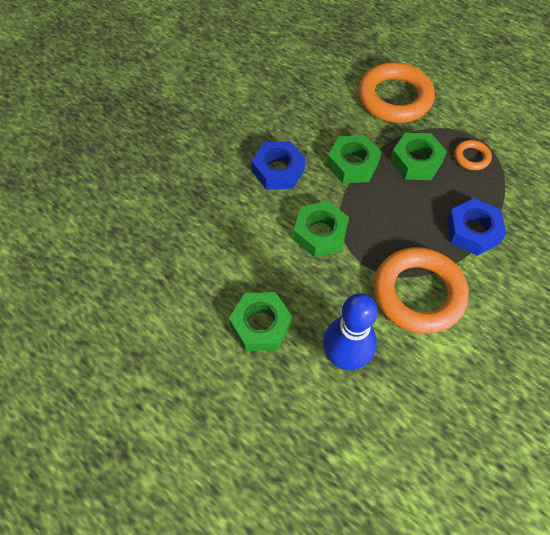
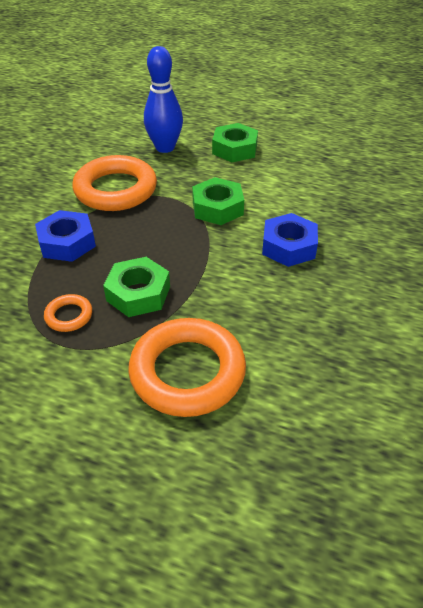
camera: 160 degrees right, 15 degrees down
(352, 164) = (212, 272): green nut -> none

